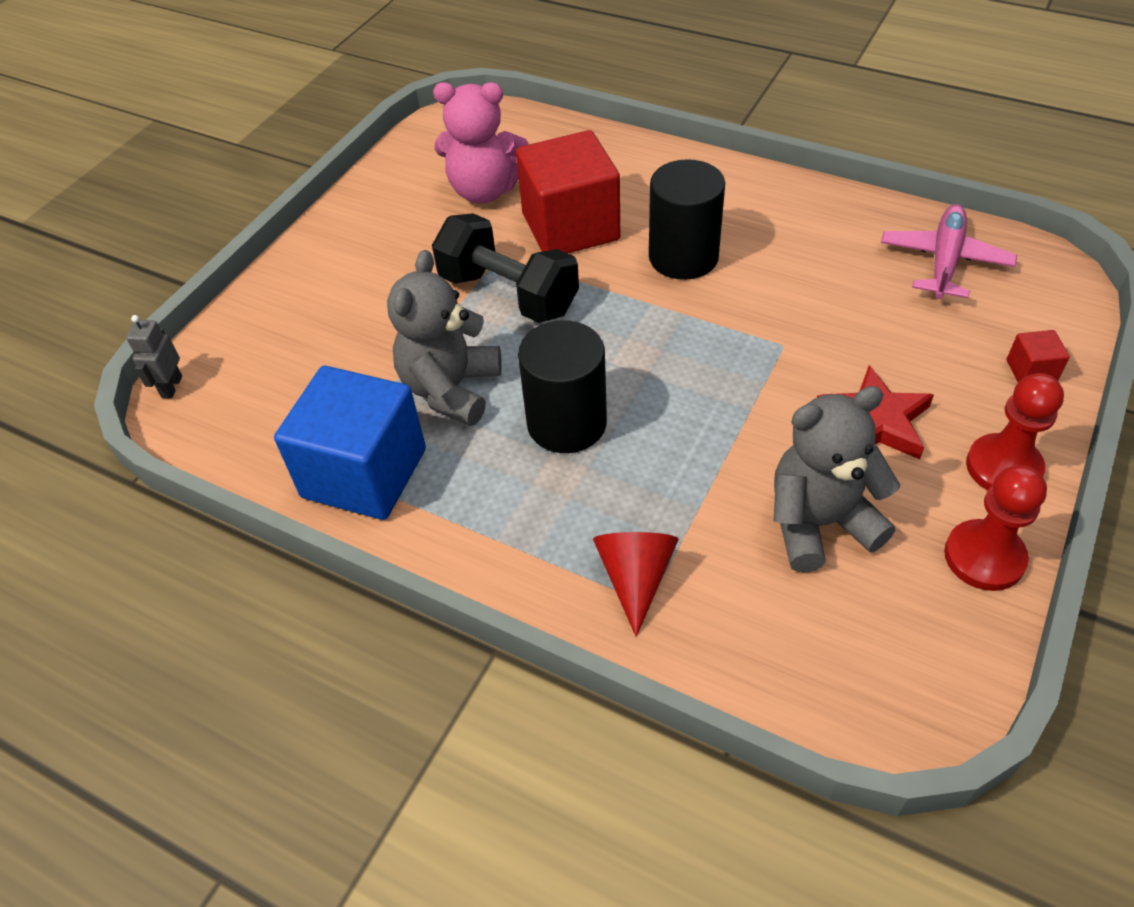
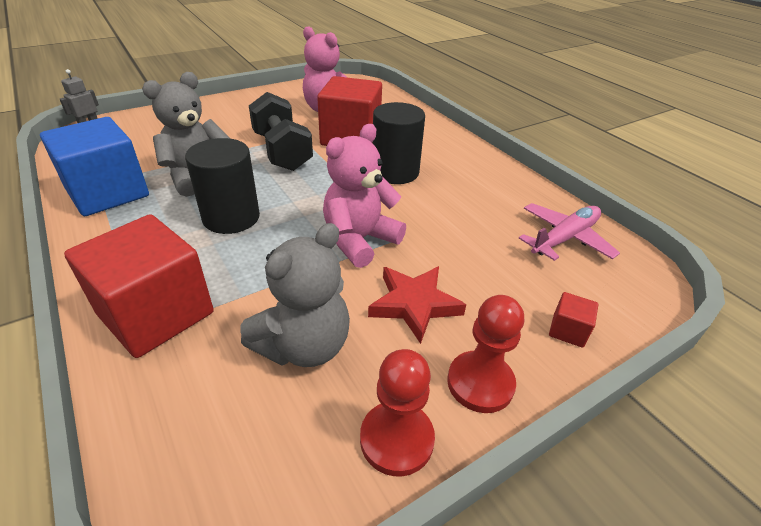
camera: 25 degrees right, 10 degrees down
(635, 578) = (156, 313): red cone -> red cube
(744, 375) = (360, 240): none -> pink teddy bear
(819, 523) = (304, 346): grey teddy bear -> grey teddy bear turned 120 degrees clockwise

